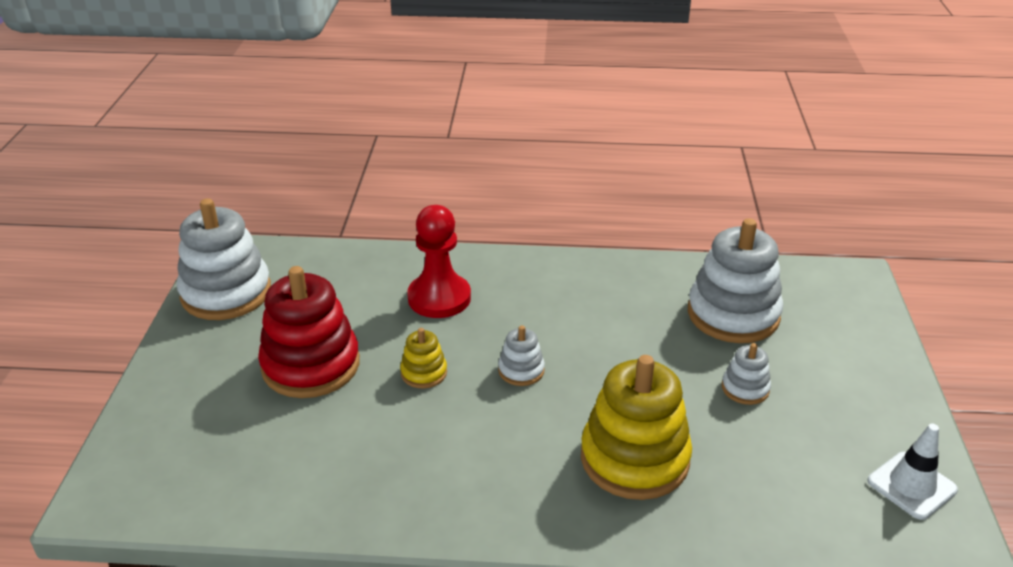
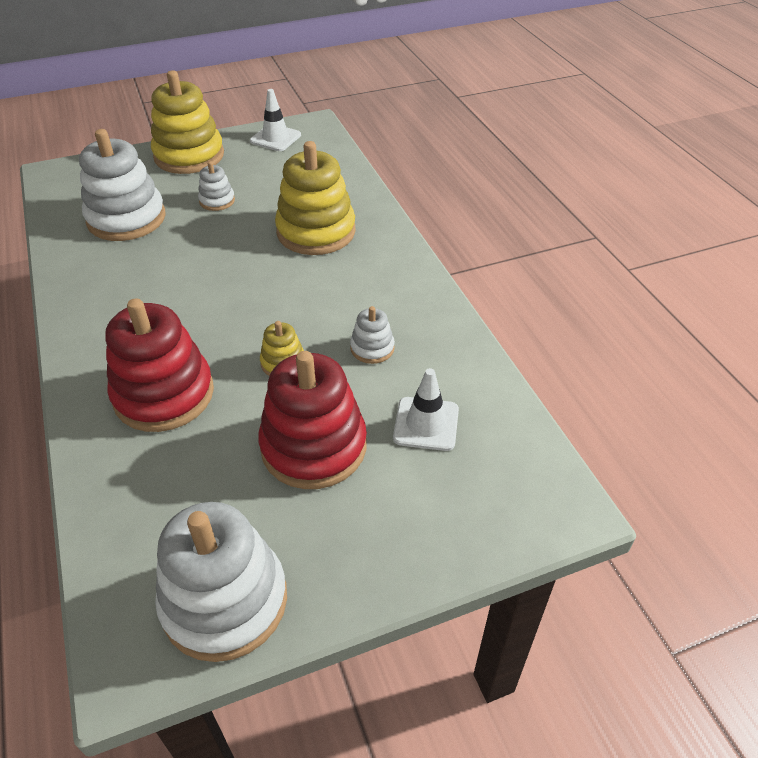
camera: 115 degrees left, 10 degrees up
(270, 443) = (426, 424): none -> white traffic cone
(439, 298) = (164, 394): red pawn -> red stacking toy
(521, 370) = (250, 307): white stacking toy -> white stacking toy (372, 348)
(873, 386) = (189, 156): none -> yellow stacking toy

